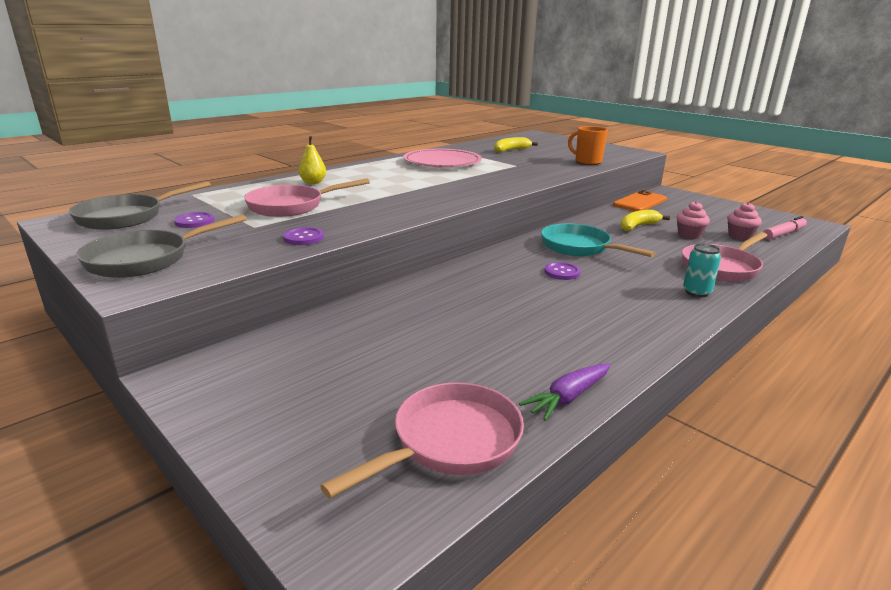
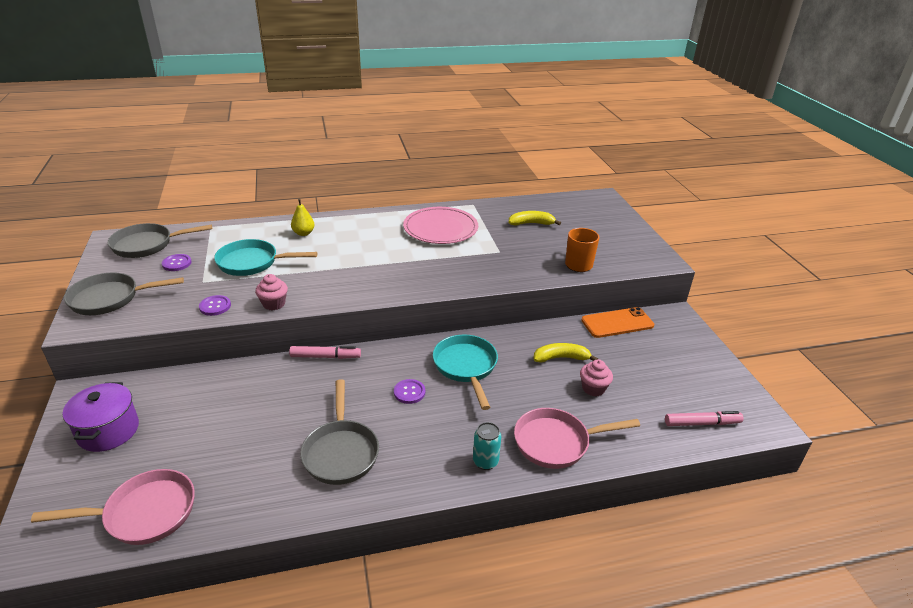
camera: 30 degrees right, 10 degrees up
(279, 394) = (108, 431): none -> purple pot
(291, 206) = (252, 263): pink pan -> turquoise pan
(444, 271) = (325, 356): none -> pink marker
(568, 397) = (247, 516): purple carrot -> none
(574, 324) = (341, 452): none -> grey pan
(740, 236) = (645, 409): pink cupcake -> pink cupcake (274, 304)

